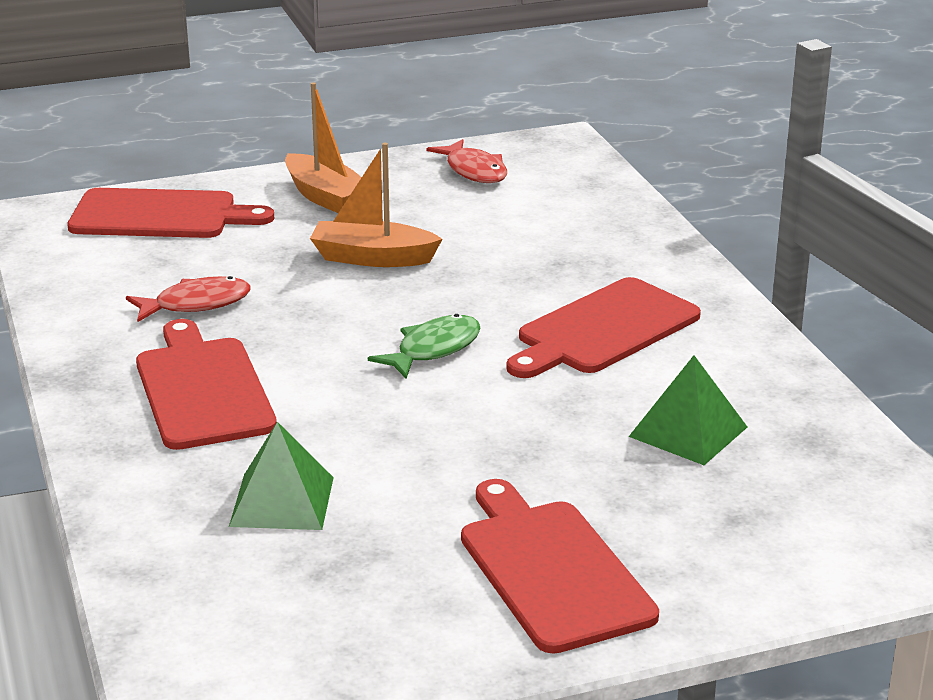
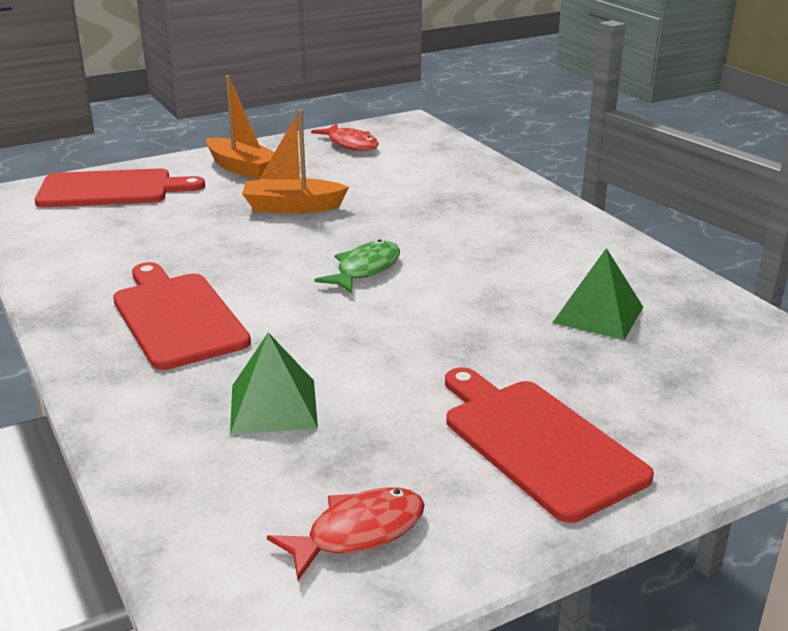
camera: 10 degrees left, 0 degrees up
(196, 304) = (155, 251): red fish -> red fish (358, 533)
(603, 330) = (495, 244): red cutting board -> none

